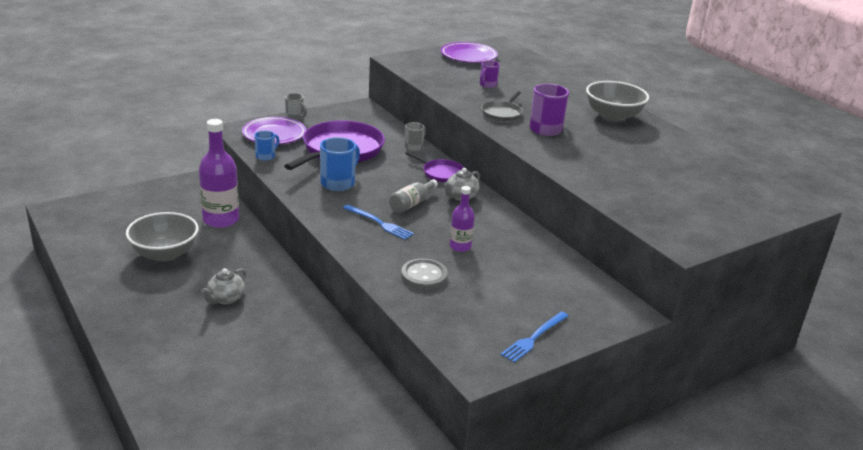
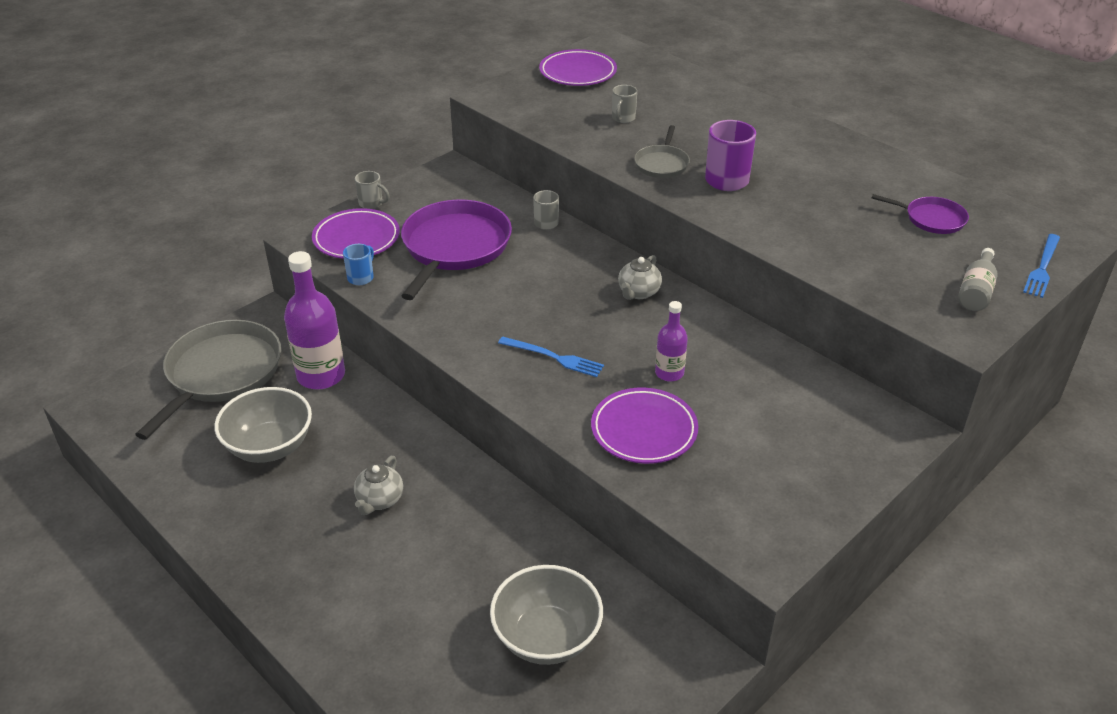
camera: 10 degrees left, 10 degrees up
(153, 207) = (221, 373): none -> grey pan
(338, 183) = (475, 303): blue mug -> none
(411, 204) = (581, 317): grey bottle -> grey bottle (976, 291)
(424, 276) = (644, 430): grey button -> purple plate
(441, 173) = (598, 259): purple pan -> purple pan (931, 219)
(487, 85) = (623, 118): purple mug -> grey mug
(534, 338) = (813, 496): blue fork -> blue fork (1042, 267)
(613, 116) = (799, 142): grey bowl -> grey bowl (546, 637)

